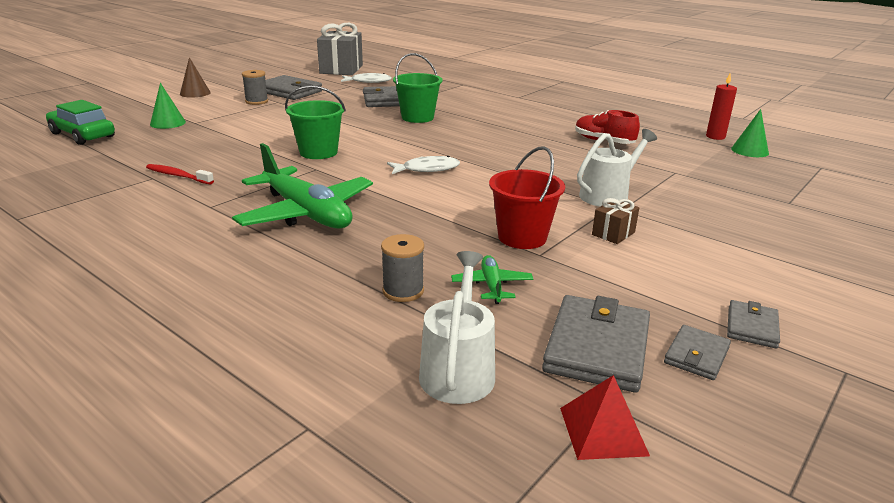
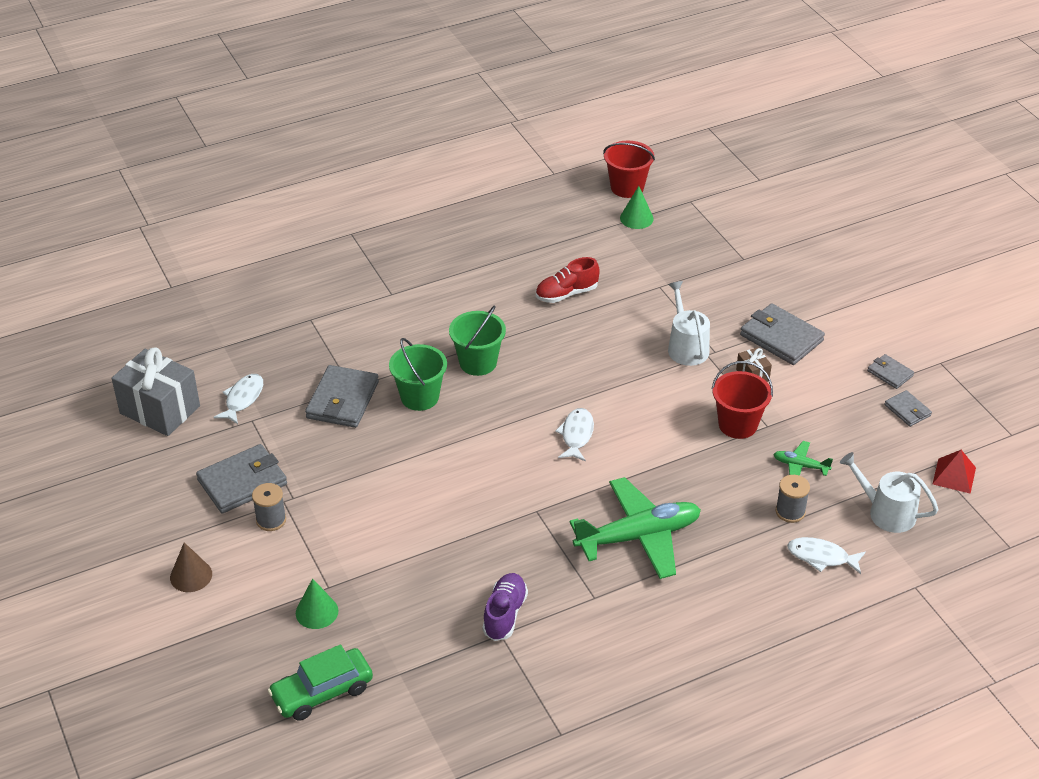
camera: 65 degrees left, 15 degrees up
(178, 176) = (505, 614): red toothbrush -> purple shoe
(318, 152) = (491, 500): green bucket -> green bucket (478, 363)
(332, 327) = (821, 557): none -> white fish
(597, 347) = (886, 446): grey wallet -> grey wallet (781, 338)
(715, 137) = (593, 219): red candle -> none
(782, 142) = (627, 187): none -> red bucket

